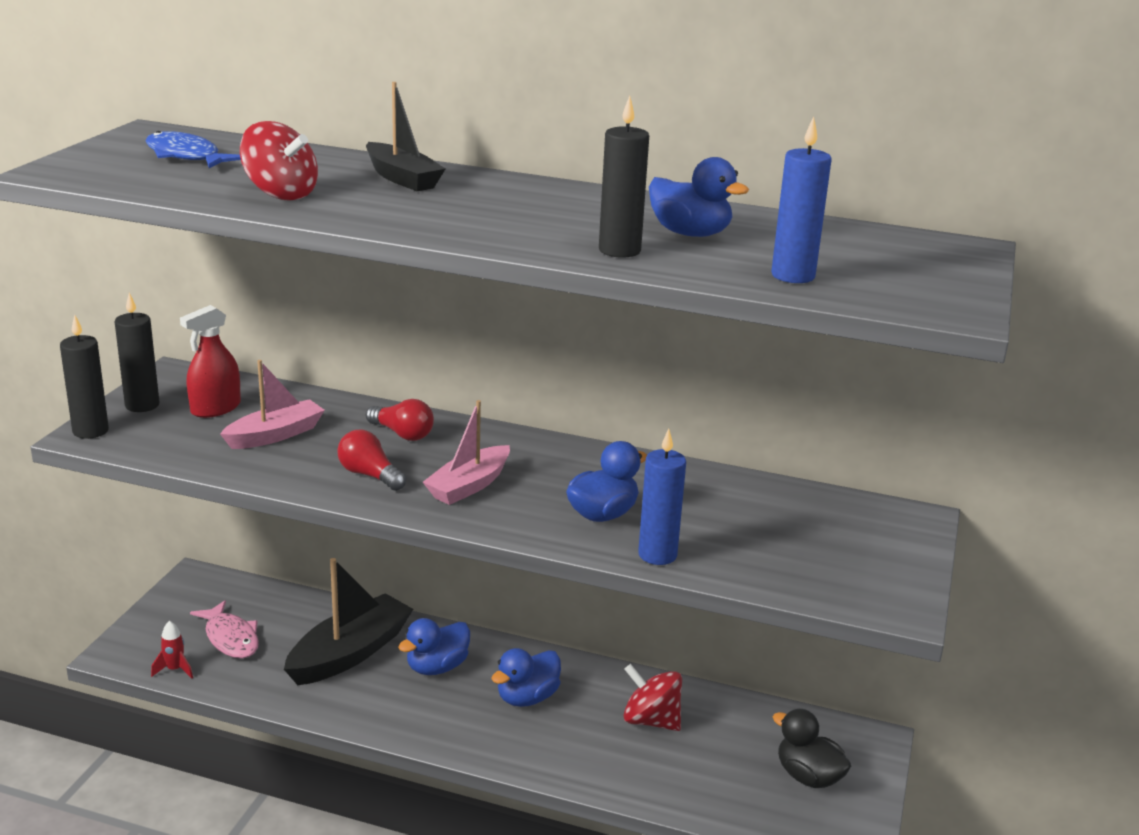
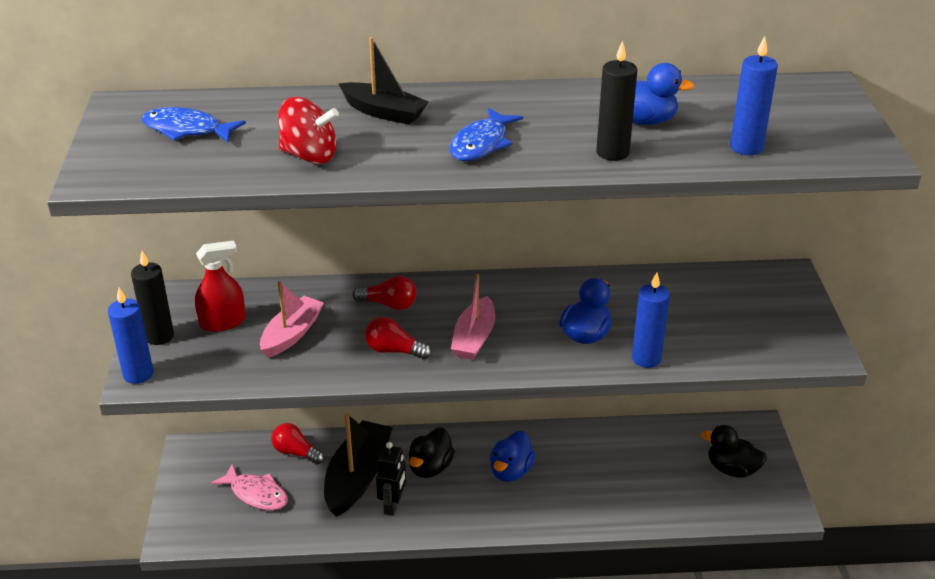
camera: 20 degrees left, 10 degrees up
(90, 431) = (138, 374): black candle -> blue candle
(175, 669) = (231, 535): red rocket -> none
(215, 408) = (223, 322): red spray bottle -> red spray bottle turned 135 degrees counterclockwise
(302, 611) = (296, 452): none -> red light bulb
(367, 693) = (393, 505): none -> black robot
(437, 667) = (430, 467): blue duck -> black duck
(476, 218) = (481, 144): none -> blue fish
(651, 720) = (606, 461): red spinning top -> none

